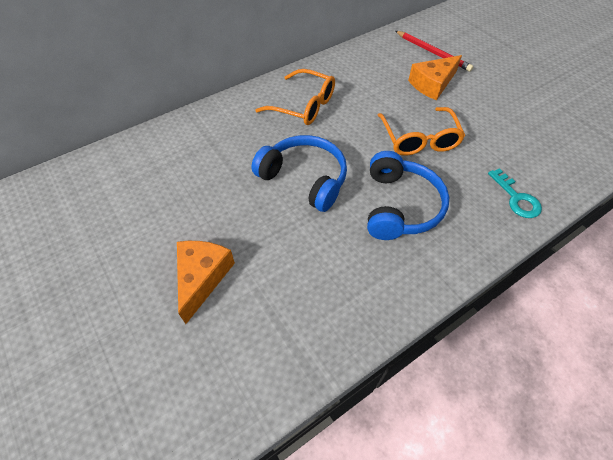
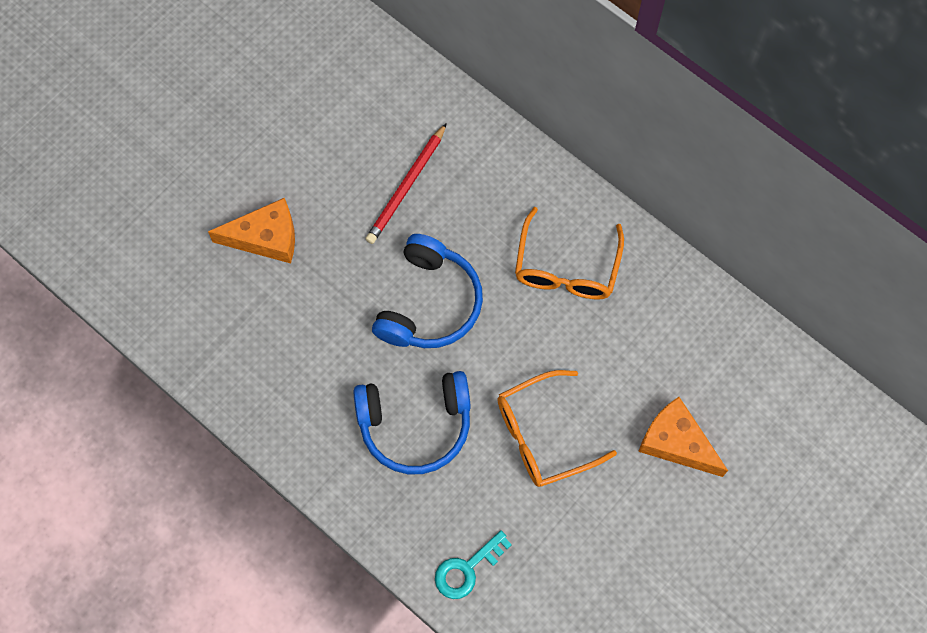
camera: 75 degrees right, 15 degrees up
(433, 52) = (764, 435): red pencil -> red pencil (406, 186)

